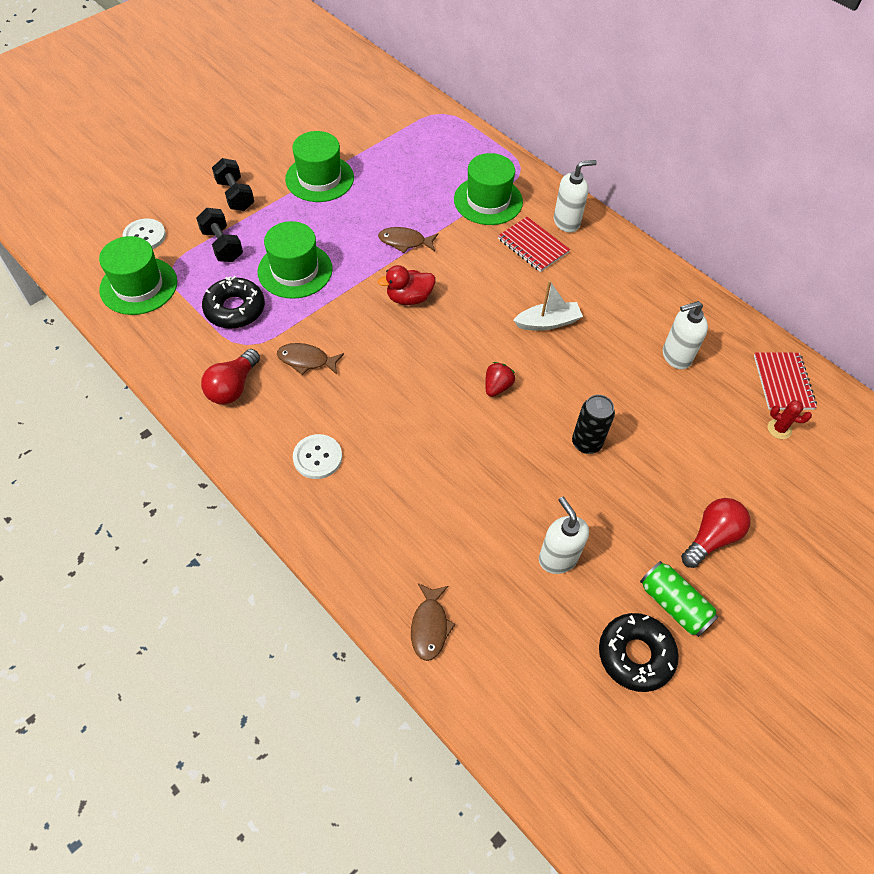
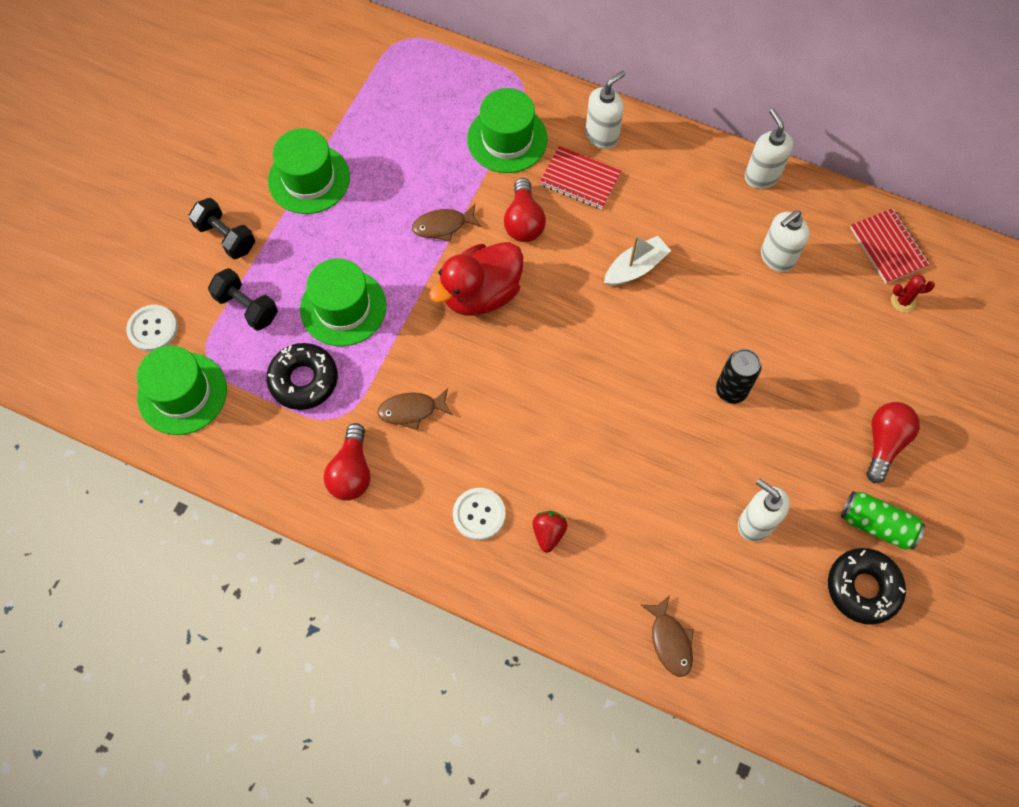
camera: 20 degrees left, 10 degrees up
(409, 298) = (481, 294): red duck -> red duck, size x1.60
(471, 260) = (524, 221): none -> red light bulb
(497, 387) = (618, 363): red strawberry -> red strawberry (548, 533)
(690, 293) = (761, 176): none -> white soap dispenser

